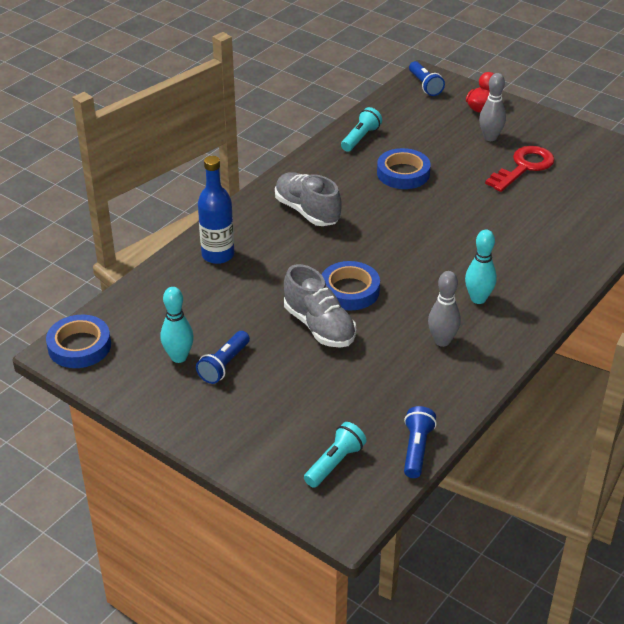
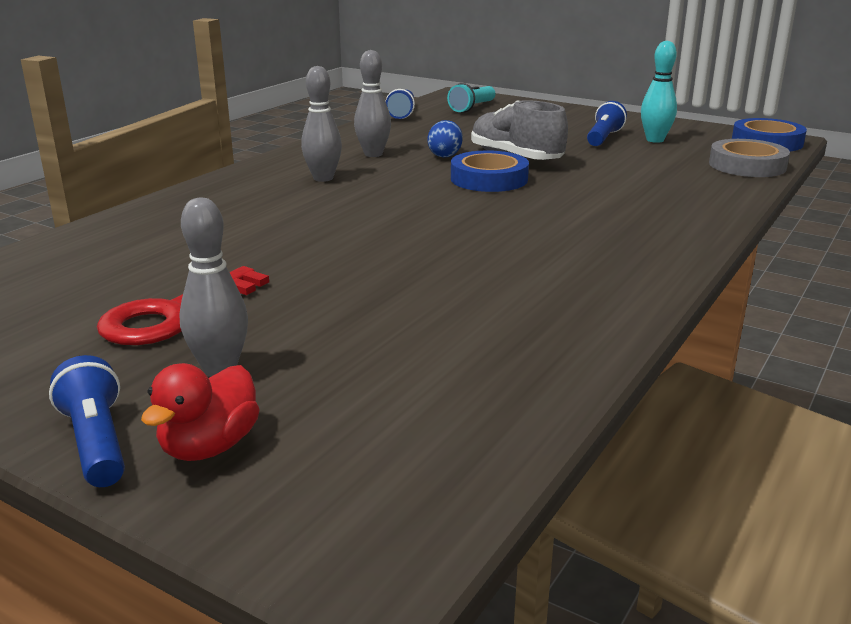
camera: 175 degrees right, 15 degrees down
(135, 301) = (747, 165): none -> grey tape
(218, 255) = (685, 198): blue bottle -> none
(307, 211) = (586, 241): grey shoe -> none
(360, 138) = (535, 354): turquoise flashlight -> none
(379, 335) = (445, 155): none -> blue egg
(403, 173) = (429, 295): blue tape -> none
(425, 85) = (372, 523): blue flashlight -> blue flashlight (96, 442)
(478, 299) = (323, 178): turquoise bowling pin -> grey bowling pin

